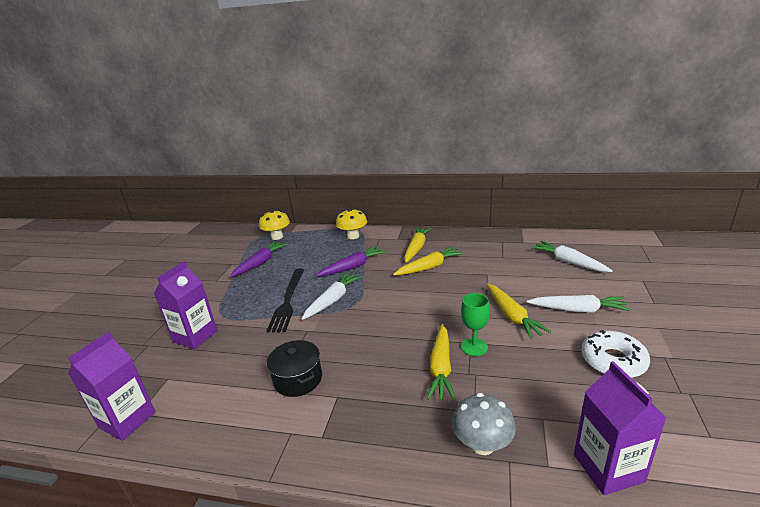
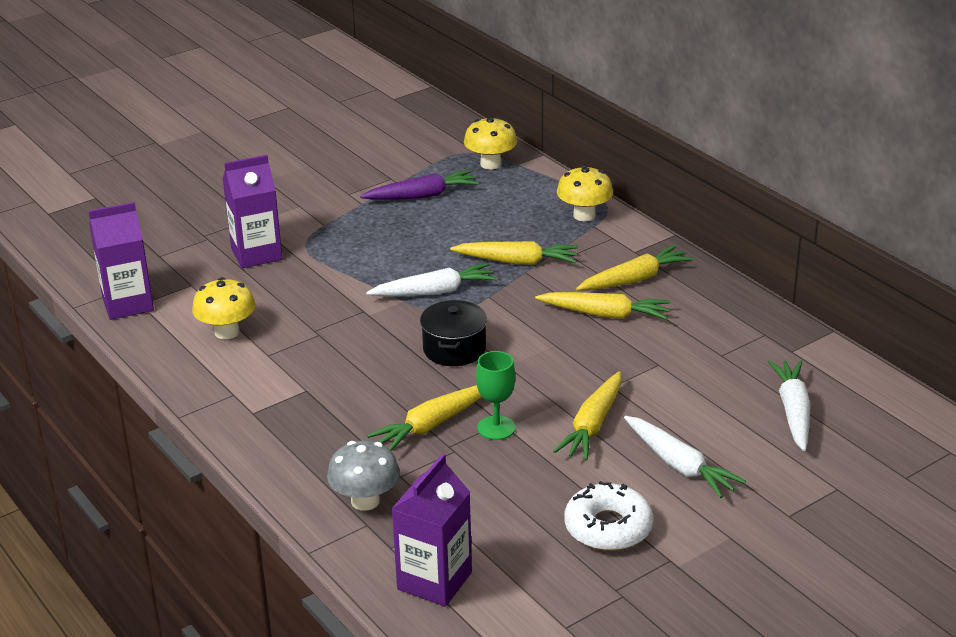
camera: 40 degrees right, 5 degrees up
(232, 393) = (227, 332): none -> yellow mushroom
(288, 301) = (388, 265): black fork -> none
(298, 379) = (294, 354): black pot -> black pot (454, 349)
(353, 267) = (517, 261): purple carrot -> yellow carrot

